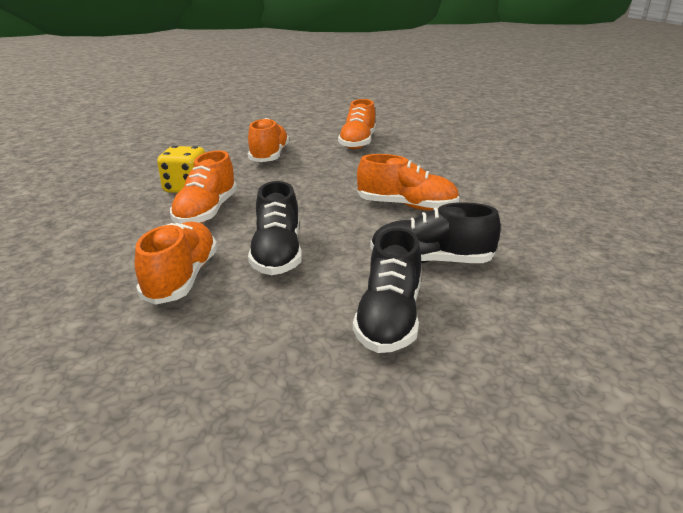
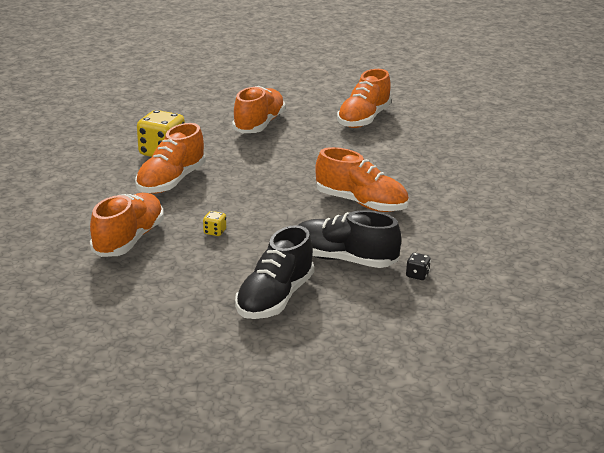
camera: 15 degrees right, 0 degrees up
(277, 254) = (214, 232): black shoe -> yellow dice
(516, 265) = (417, 275): none -> black dice

